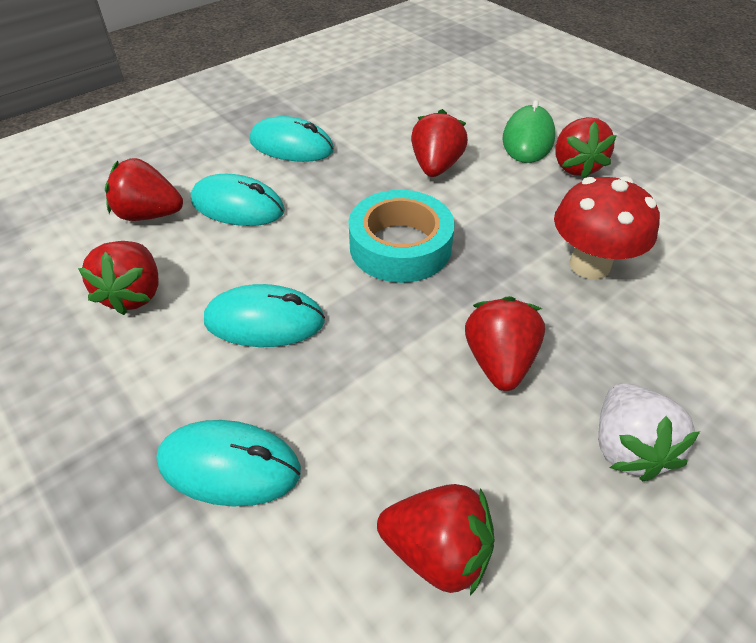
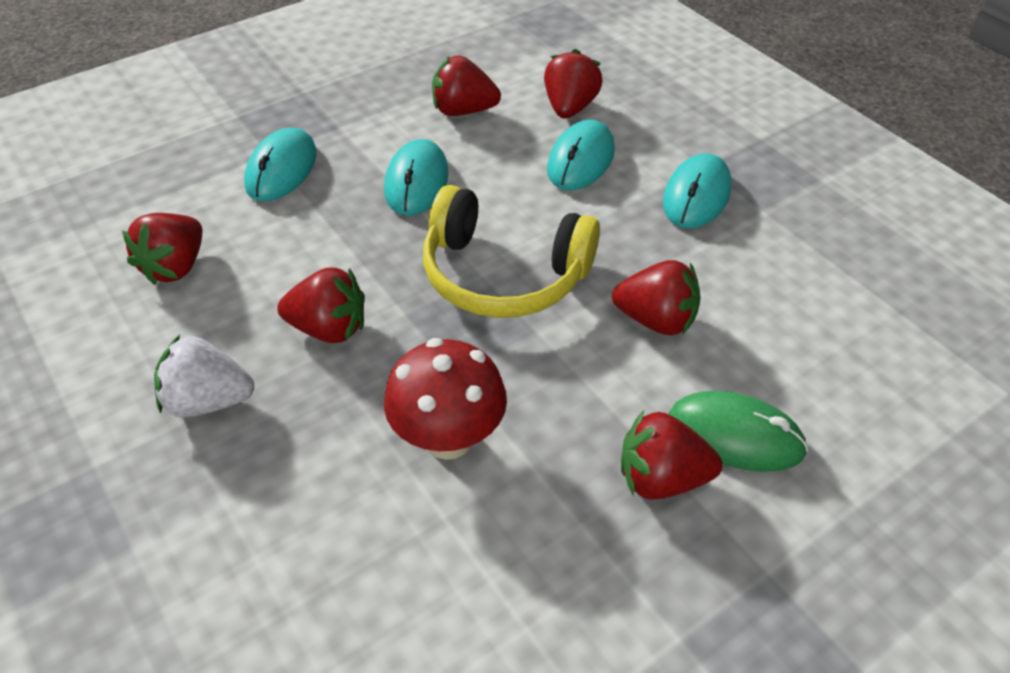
camera: 95 degrees right, 0 degrees up
(400, 246) = (504, 274): turquoise tape -> yellow headphones

